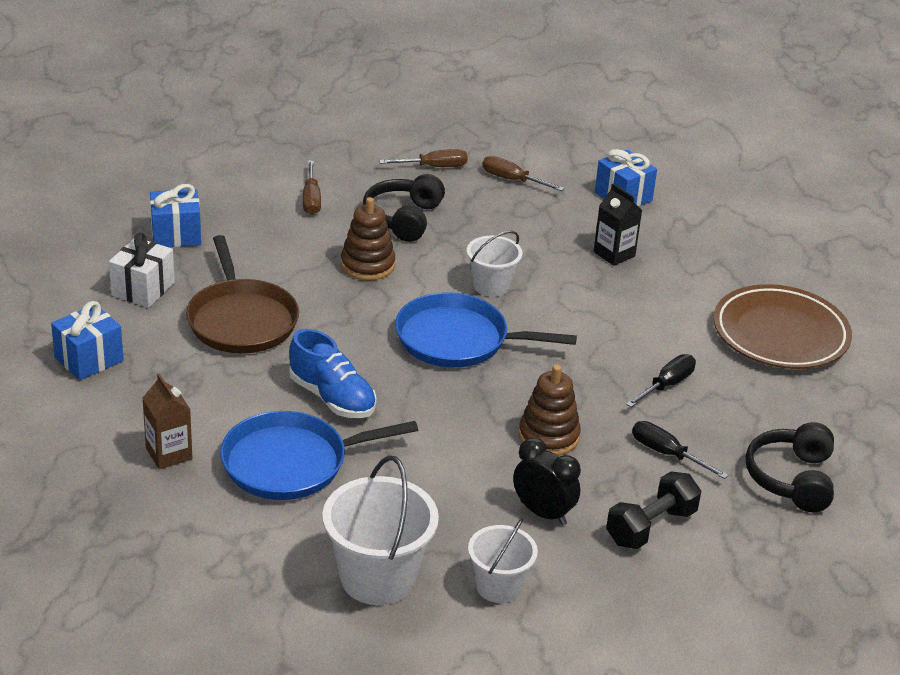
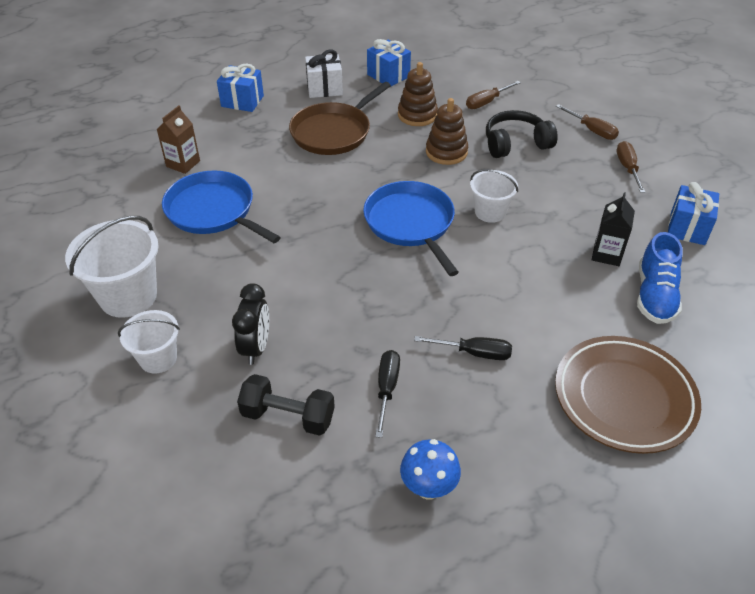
camera: 60 degrees right, 10 degrees up
(332, 398) = (293, 198): blue shoe -> blue shoe (654, 295)
(548, 436) = (346, 313): brown stacking toy -> brown stacking toy (417, 115)
(791, 479) = (428, 487): black headphones -> blue mushroom

